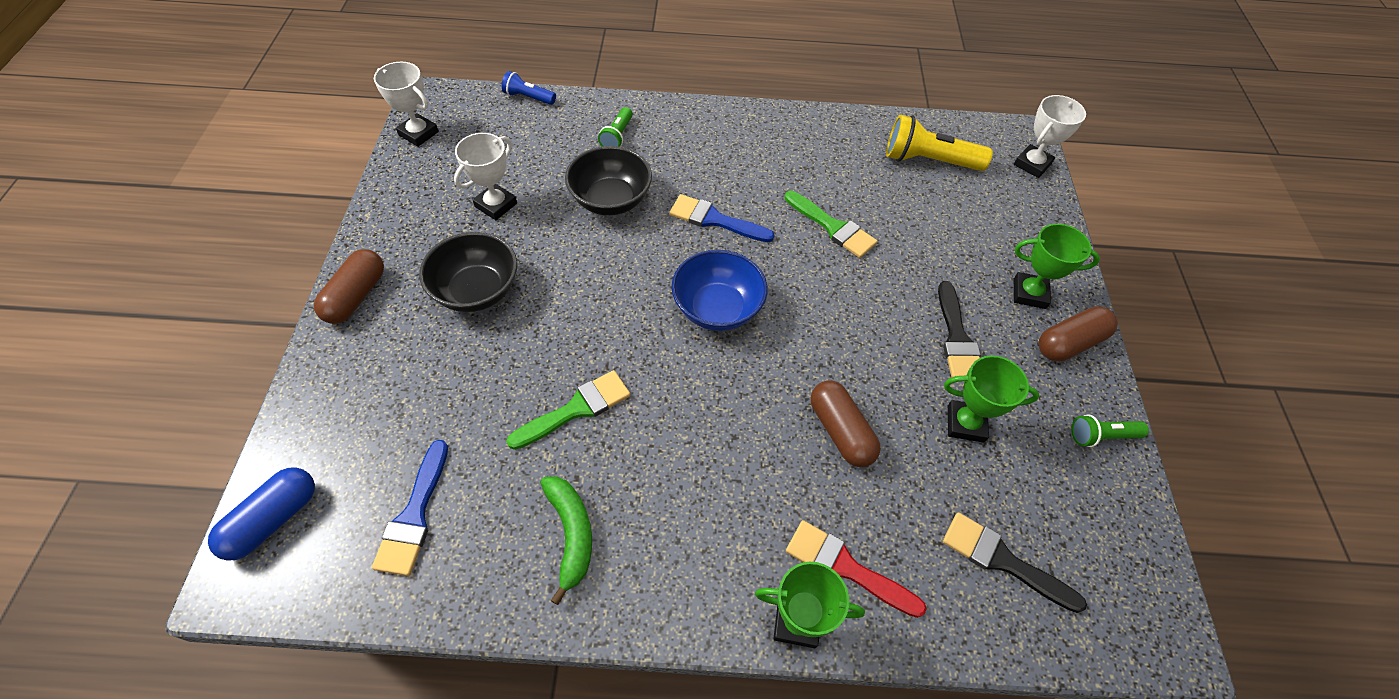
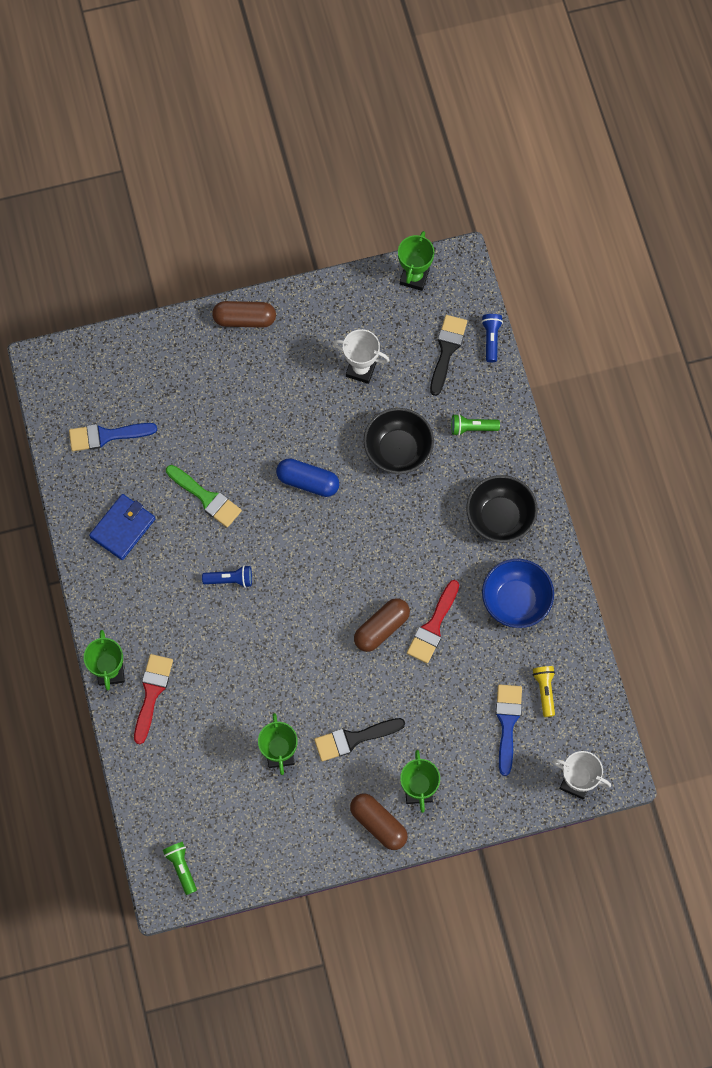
camera: 75 degrees right, 15 degrees up
(273, 520) = (80, 361): blue capsule -> blue capsule (308, 481)
(418, 133) = (414, 277): white trophy -> green trophy
(477, 291) = (277, 394): black bowl -> black bowl (500, 517)
(571, 534) = (123, 528): green banana -> blue wallet
(705, 413) = (230, 579): none -> blue flashlight
(714, 220) = (406, 534): blue brush -> blue brush (507, 723)
(717, 308) = (320, 562): blue bowl -> blue bowl (515, 600)
(833, 227) = (433, 626): green brush -> red brush
(840, 431) = (246, 671): brown capsule -> brown capsule (381, 628)
(928, 161) = (544, 691): yellow flashlight -> yellow flashlight, size x0.56
(1002, 560) = (186, 788): black brush -> black brush (447, 350)
(1101, 436) = (301, 849): green flashlight -> green flashlight (181, 867)

